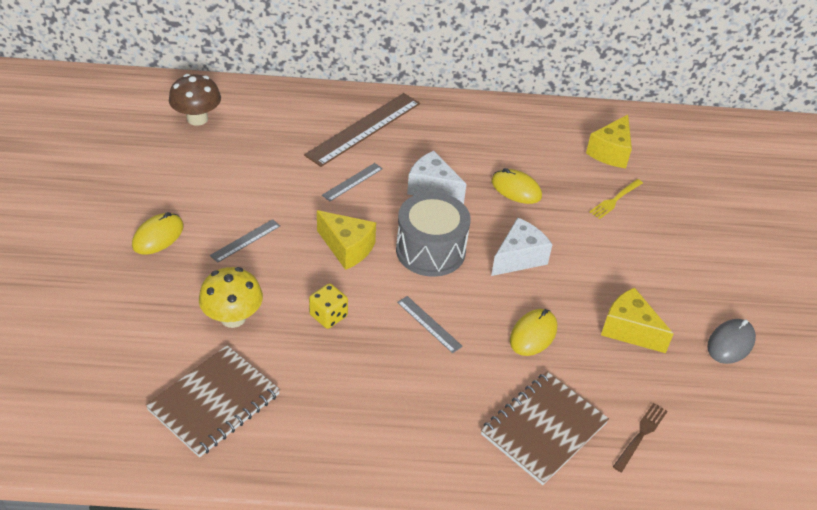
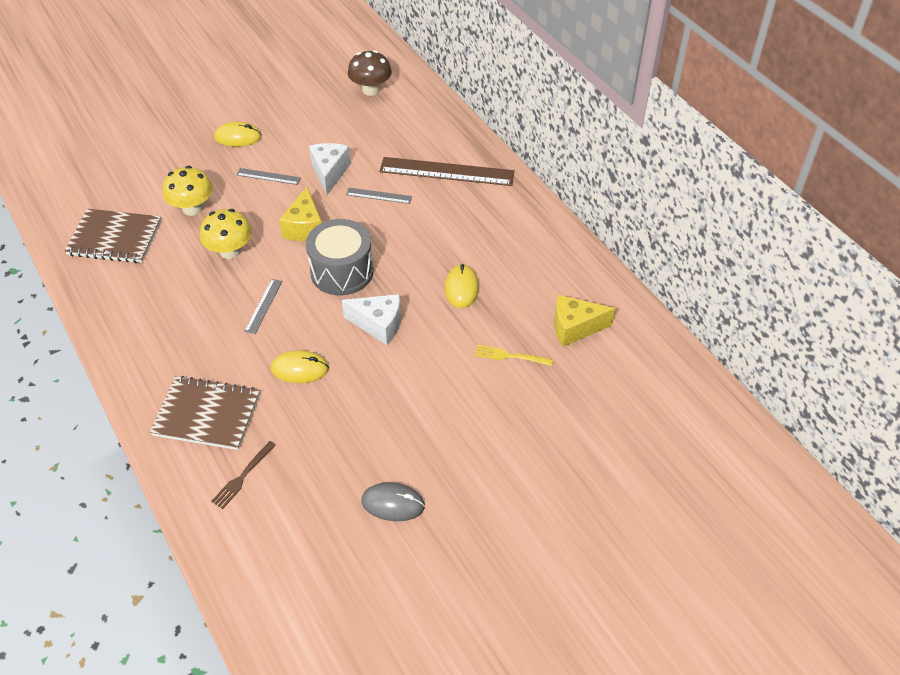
camera: 60 degrees right, 5 degrees up
(328, 316) = (230, 251): yellow dice -> yellow mushroom
(432, 188) = (414, 240): white cheese -> white cheese (329, 173)
(629, 330) = (352, 427): yellow cheese -> none
(641, 434) = (242, 477): brown fork -> brown fork turned 120 degrees clockwise

